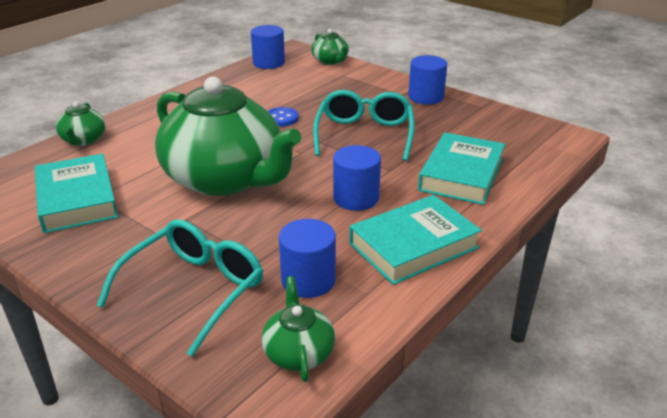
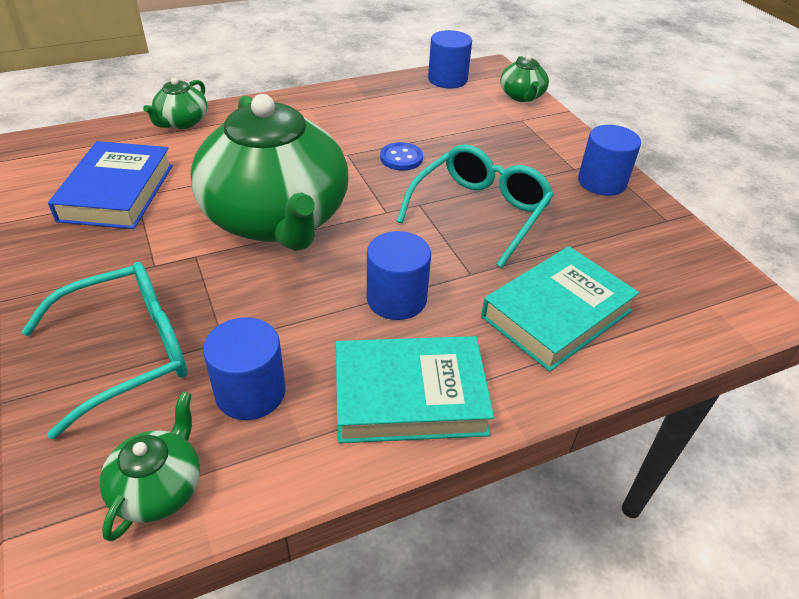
camera: 25 degrees right, 10 degrees up
(77, 199) = (117, 192): turquoise book -> blue book

